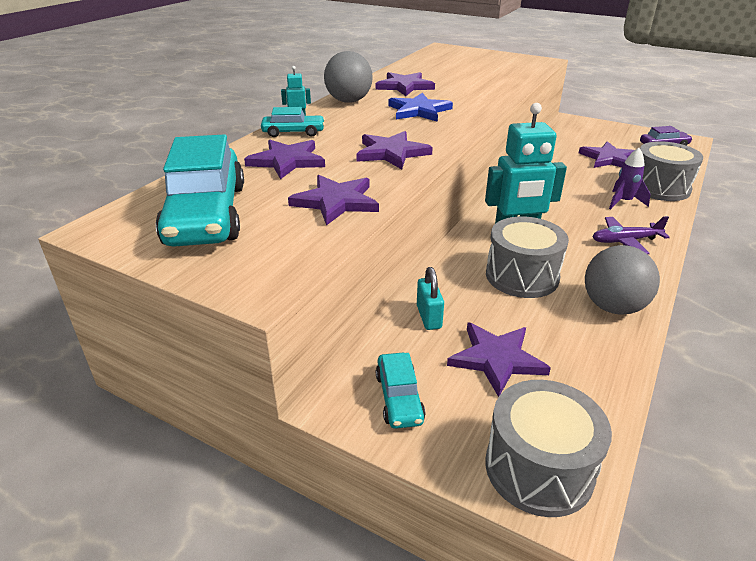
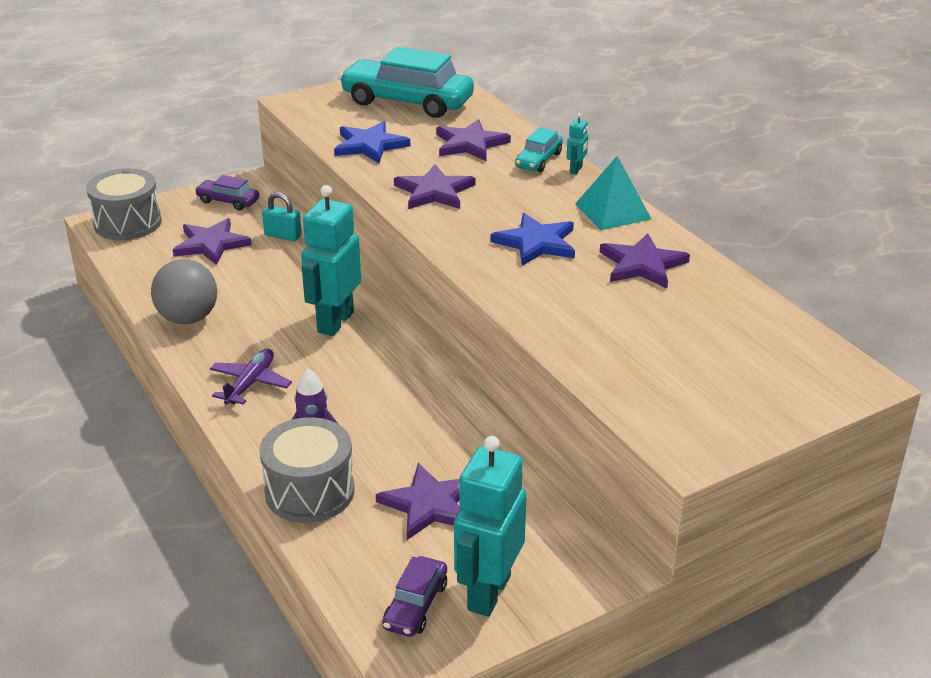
camera: 120 degrees right, 0 degrees up
(336, 202) = (370, 145): purple star -> blue star
(348, 101) = (613, 211): grey ball -> turquoise pyramid
(399, 398) = (228, 201): turquoise car -> purple car
(522, 276) = (276, 296): grey drum -> none
(629, 136) = (488, 592): none -> turquoise robot

